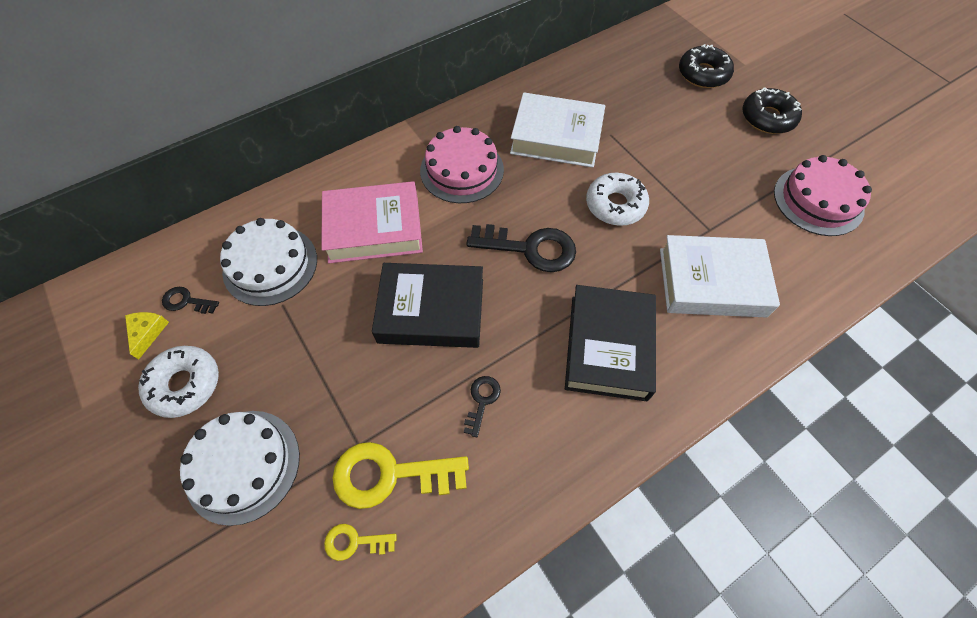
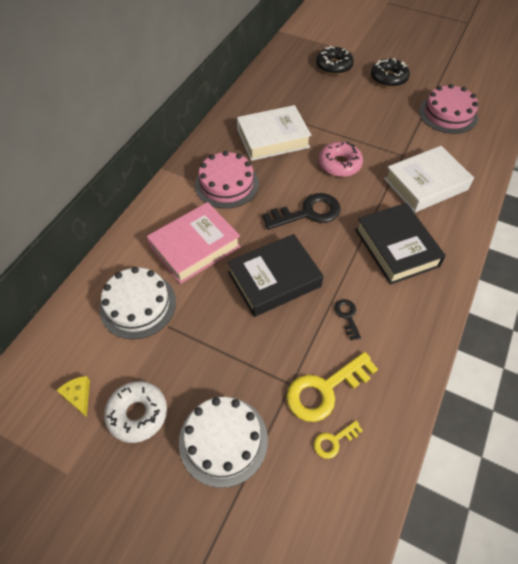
camera: 30 degrees left, 5 degrees down
(186, 301) = (92, 360): black key -> none
(615, 205) = (339, 164): white donut -> pink donut

